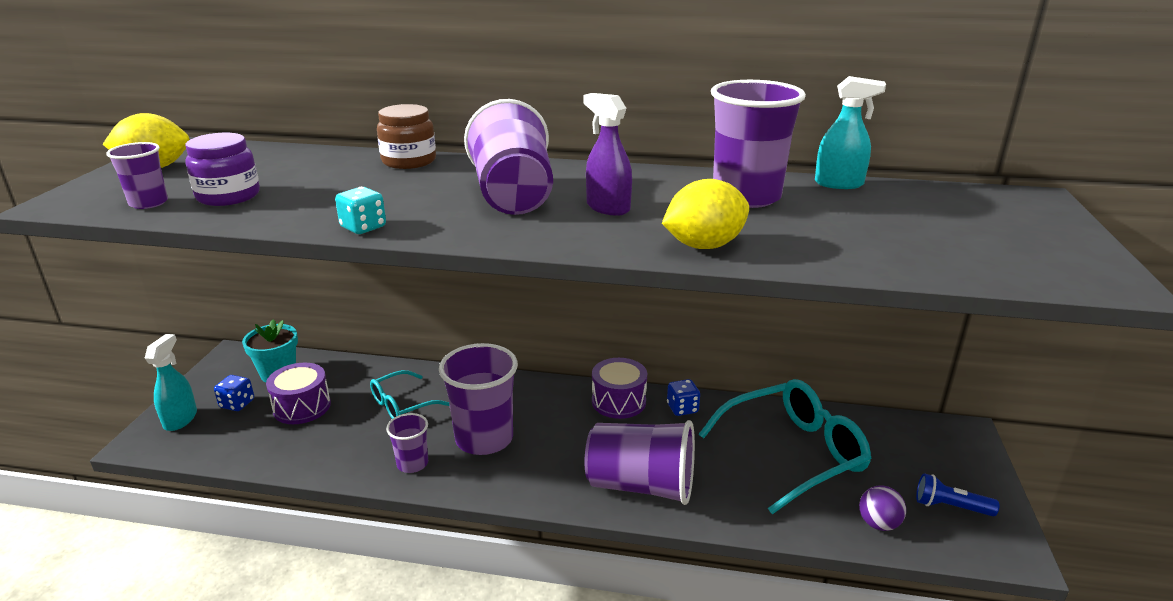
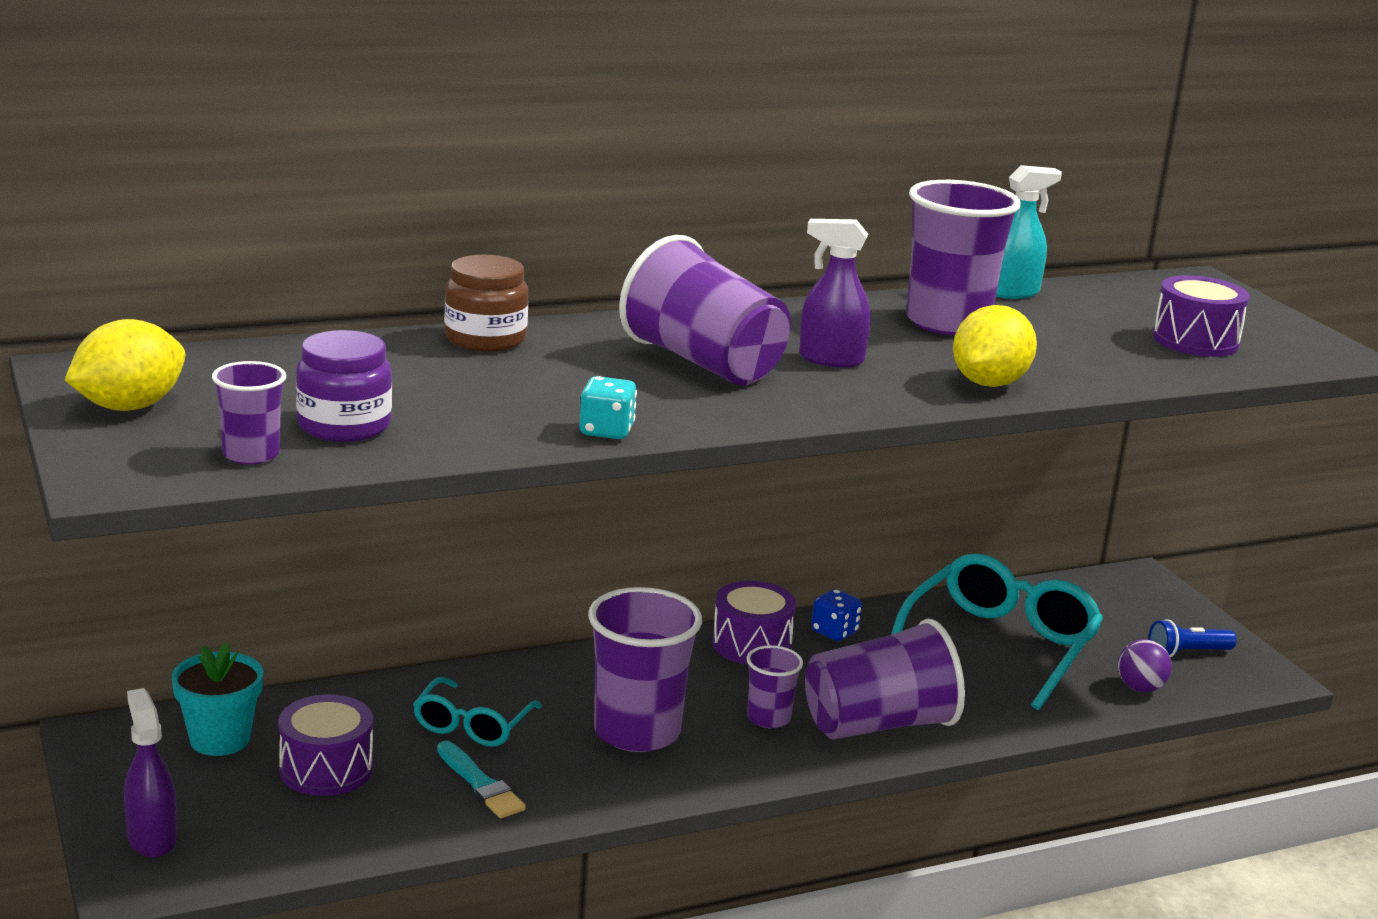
camera: 35 degrees left, 5 degrees down
(180, 419) = (152, 838): turquoise spray bottle -> purple spray bottle
(237, 404) = (215, 794): blue dice -> none
(362, 443) = (480, 784): none -> turquoise brush
(412, 464) = (581, 785): purple cup -> purple cup (768, 718)
(959, 244) = (1195, 341): none -> purple drum

